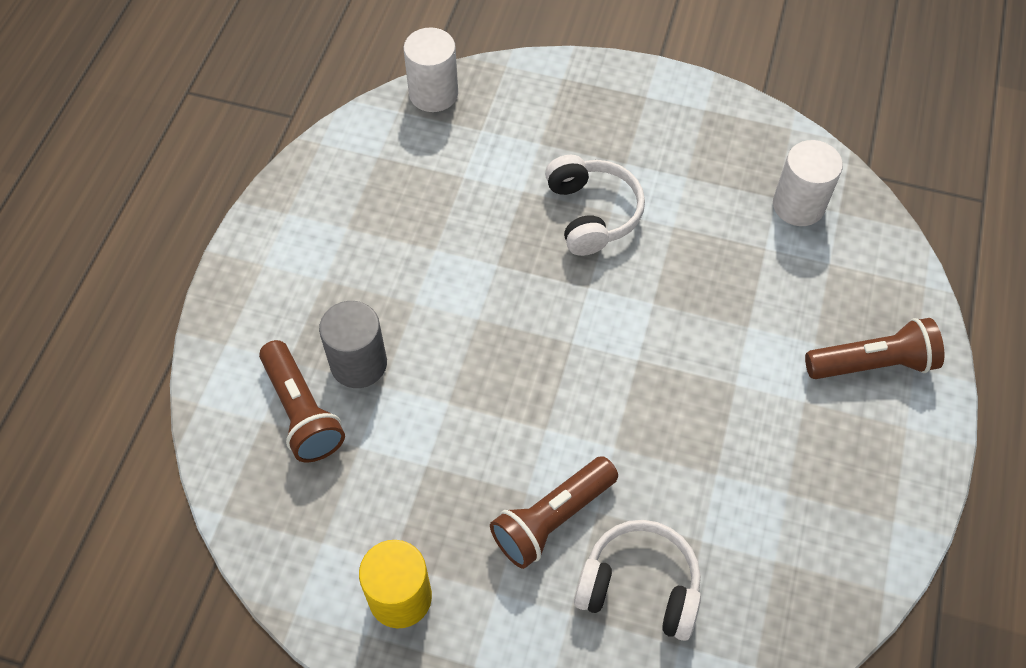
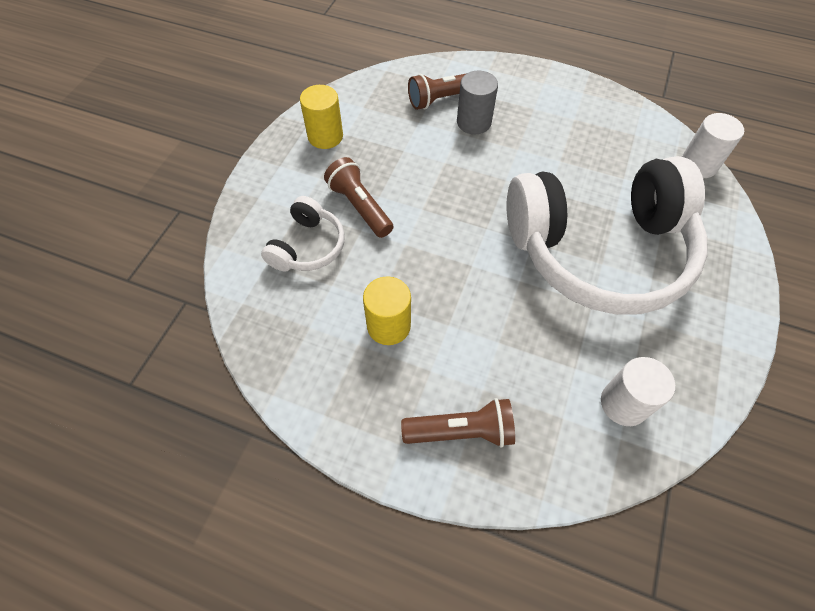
camera: 95 degrees right, 0 degrees up
(592, 213) = (599, 250): white headphones -> white headphones, size x2.29
(752, 456) = (388, 326): none -> yellow cylinder
(873, 363) = (461, 431): brown flashlight -> brown flashlight turned 90 degrees counterclockwise

